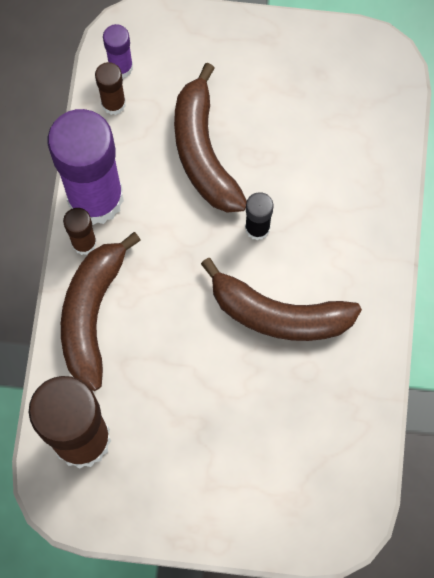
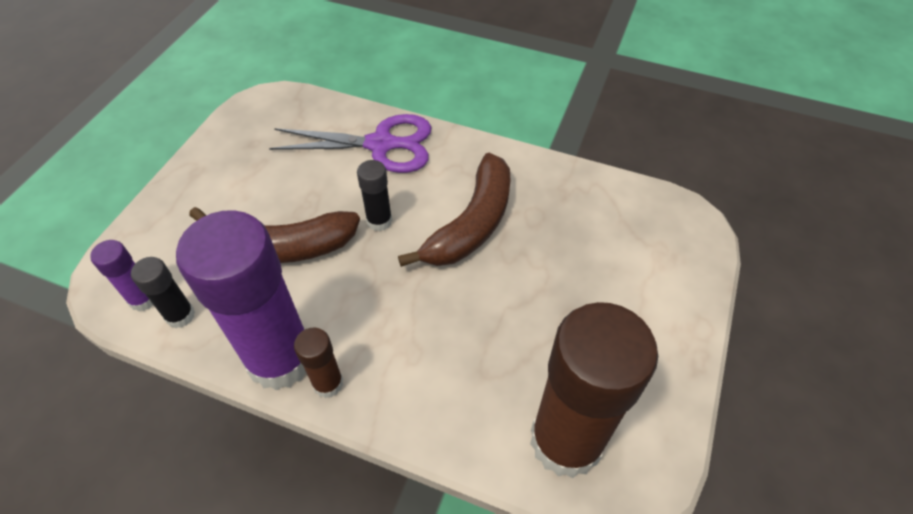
camera: 75 degrees left, 20 degrees down
(92, 314) = (417, 394): brown banana -> none
(113, 103) = (180, 315): brown glue stick -> black glue stick
(357, 197) = (381, 145): none -> purple scissors

